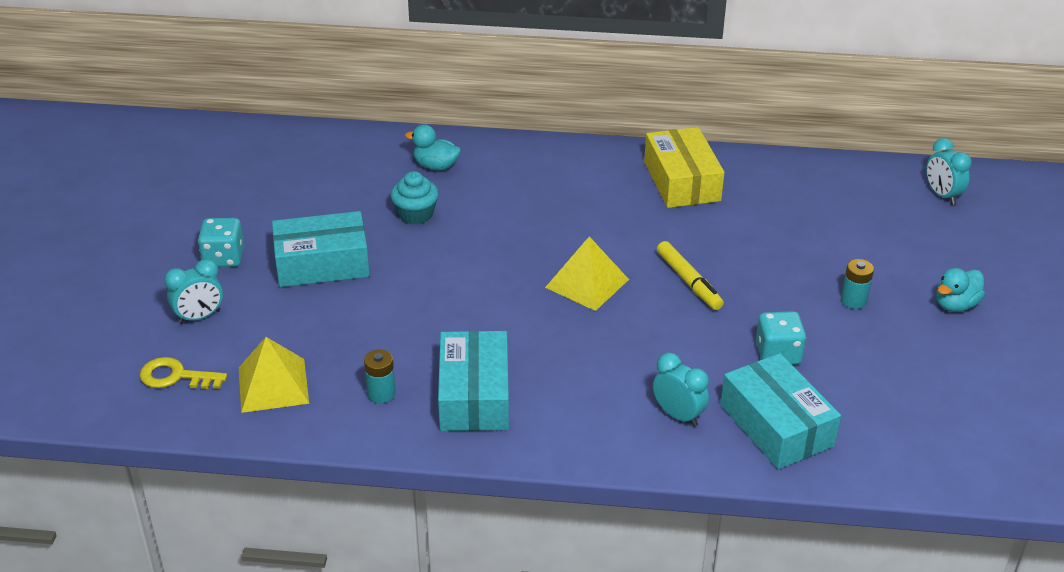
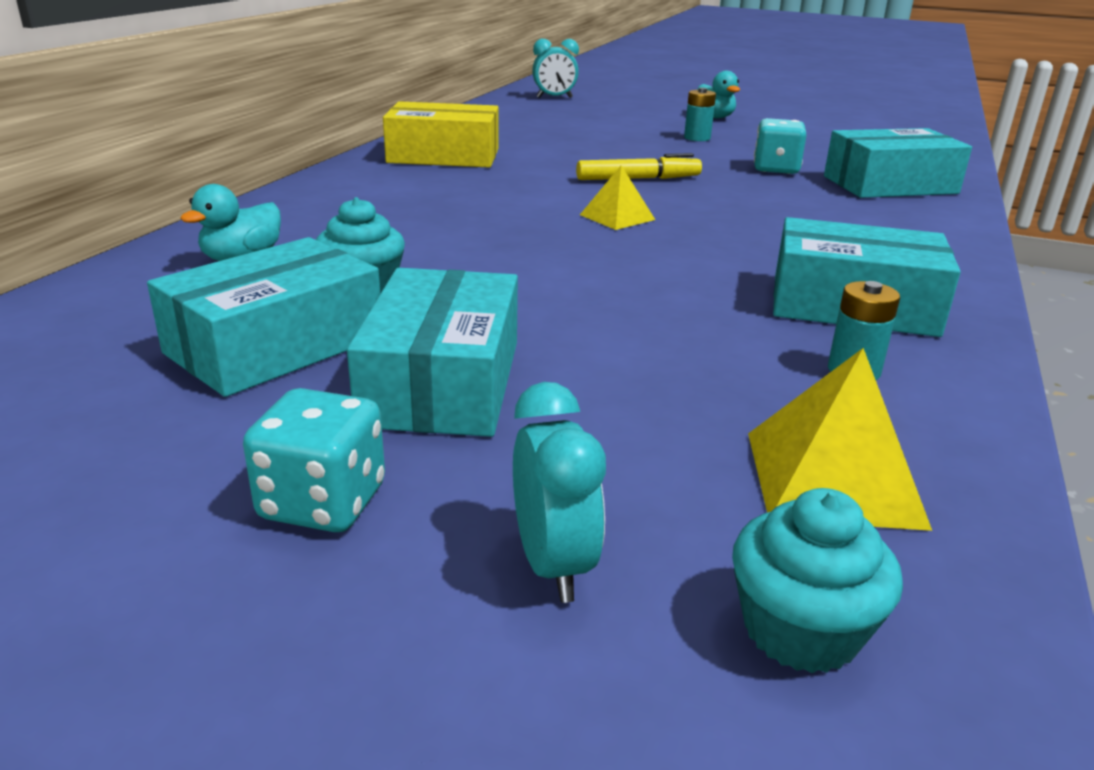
camera: 75 degrees left, 10 degrees down
(176, 376) = (800, 630): yellow key -> turquoise cupcake
(340, 209) = (275, 345): none -> turquoise box
(587, 283) = (617, 217): yellow pyramid -> yellow pyramid, size x0.64
(678, 415) = (880, 215): turquoise clock -> none

